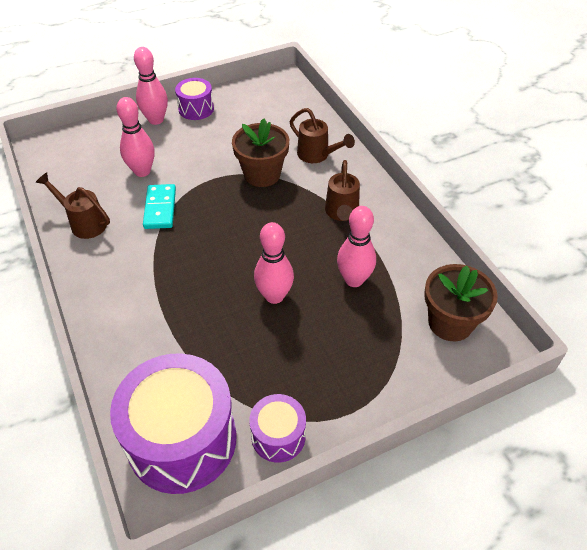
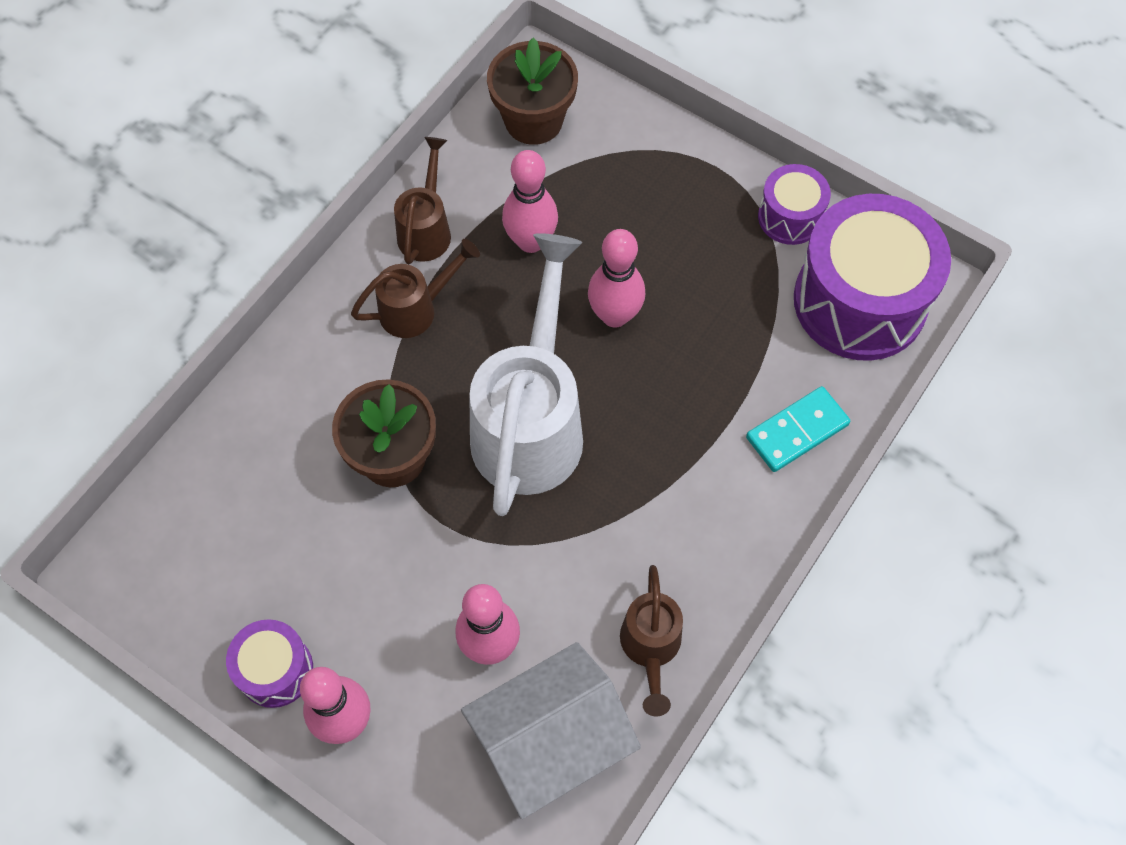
camera: 120 degrees left, 15 degrees up
(82, 173) = (551, 743): none -> white house
(160, 208) = (553, 557): turquoise domino -> turquoise domino (797, 431)
(238, 231) = (531, 421): none -> white watering can
(317, 155) = (303, 401): brown watering can -> brown watering can (426, 229)

